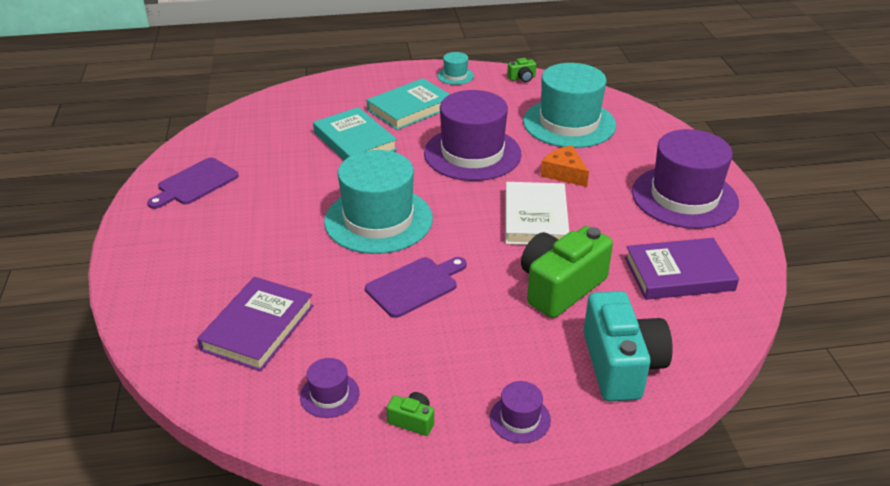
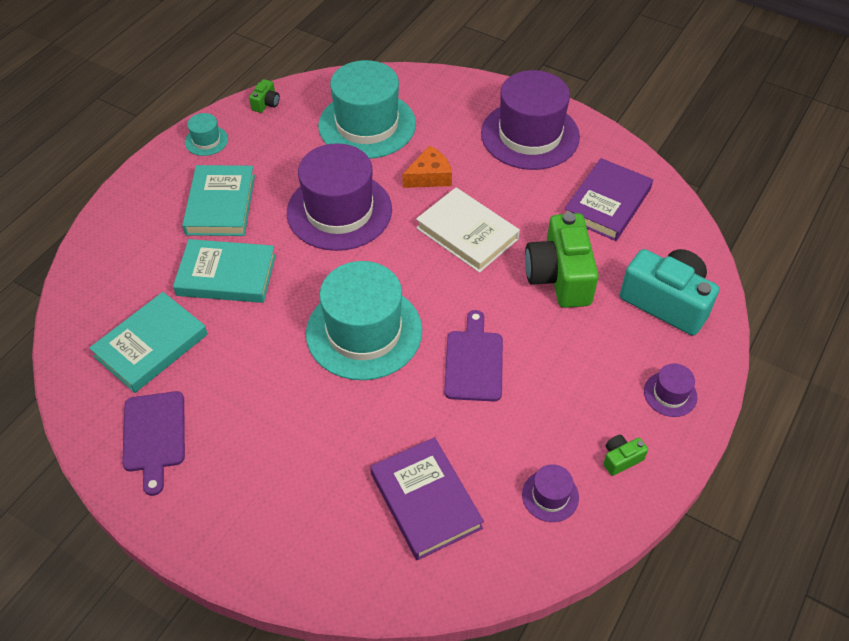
camera: 50 degrees left, 15 degrees up
(264, 145) = (151, 345): none -> turquoise book
(564, 173) = (429, 176): orange cheese -> orange cheese turned 150 degrees clockwise

